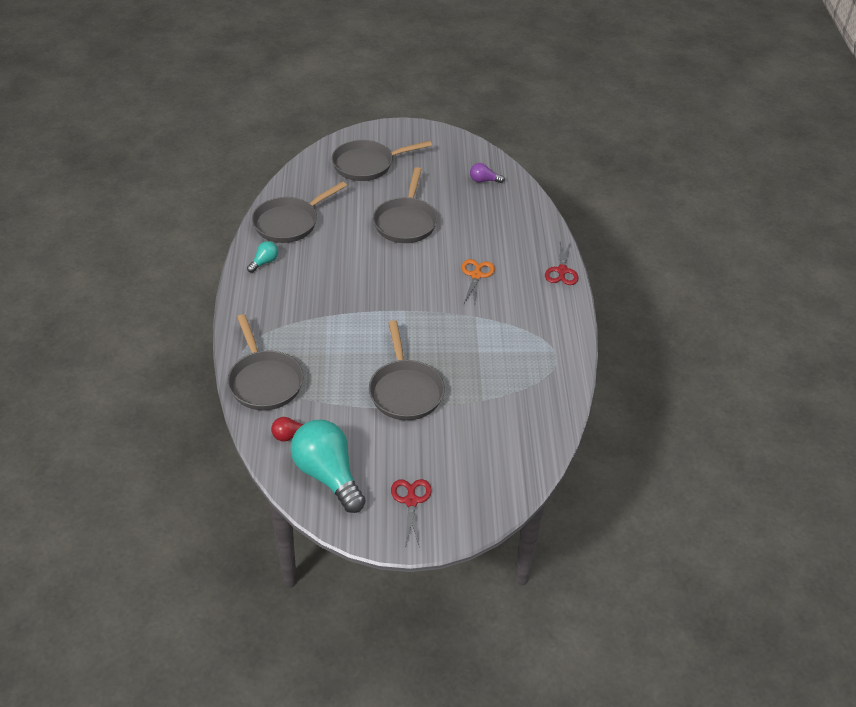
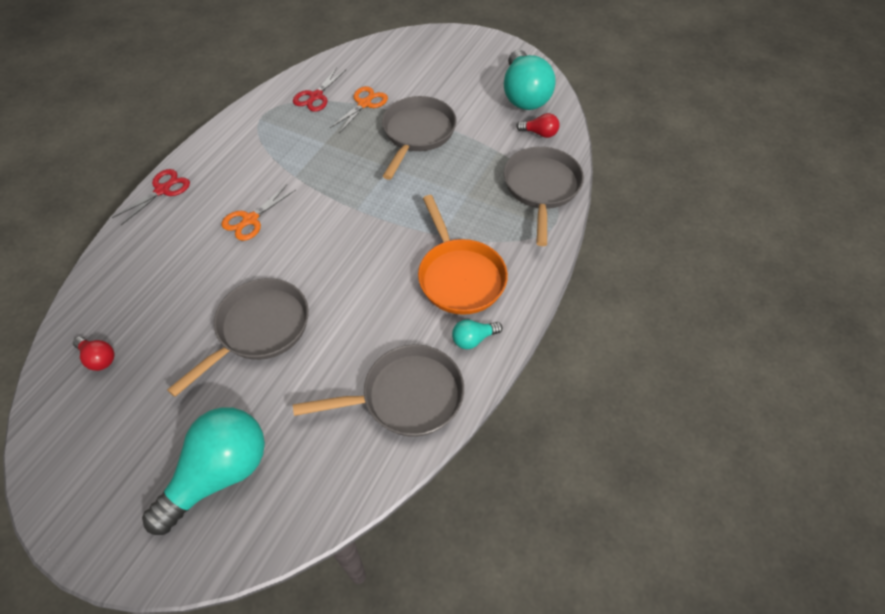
camera: 150 degrees left, 10 degrees up
(295, 293) = (459, 276): none -> orange pan
(367, 164) = (219, 474): grey pan -> turquoise light bulb
(411, 501) = (471, 60): red scissors -> red scissors (316, 96)
(477, 402) = (364, 103): none -> orange scissors
(484, 180) = (98, 358): purple light bulb -> red light bulb

